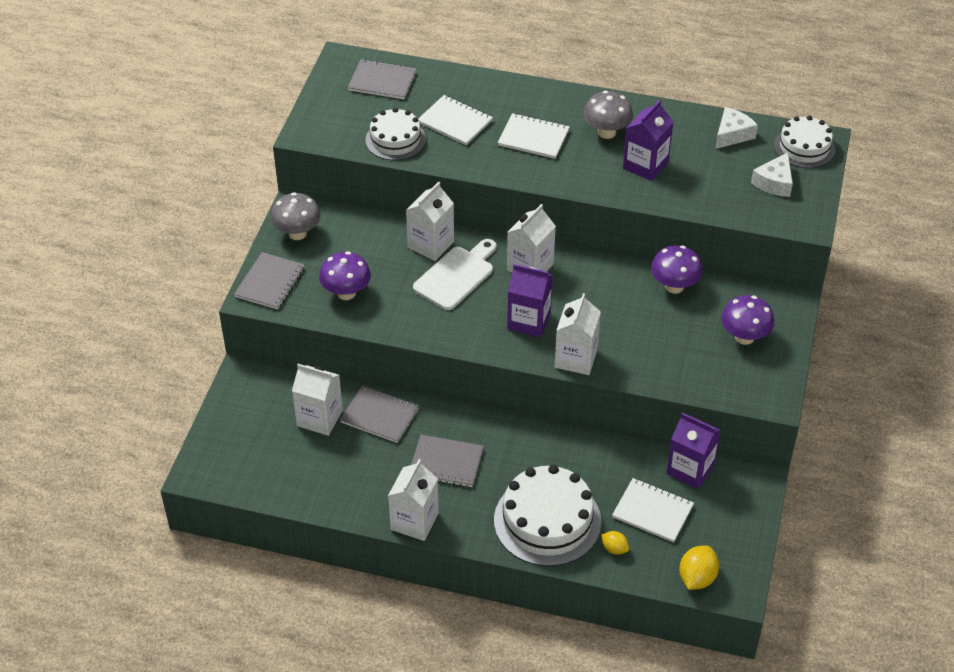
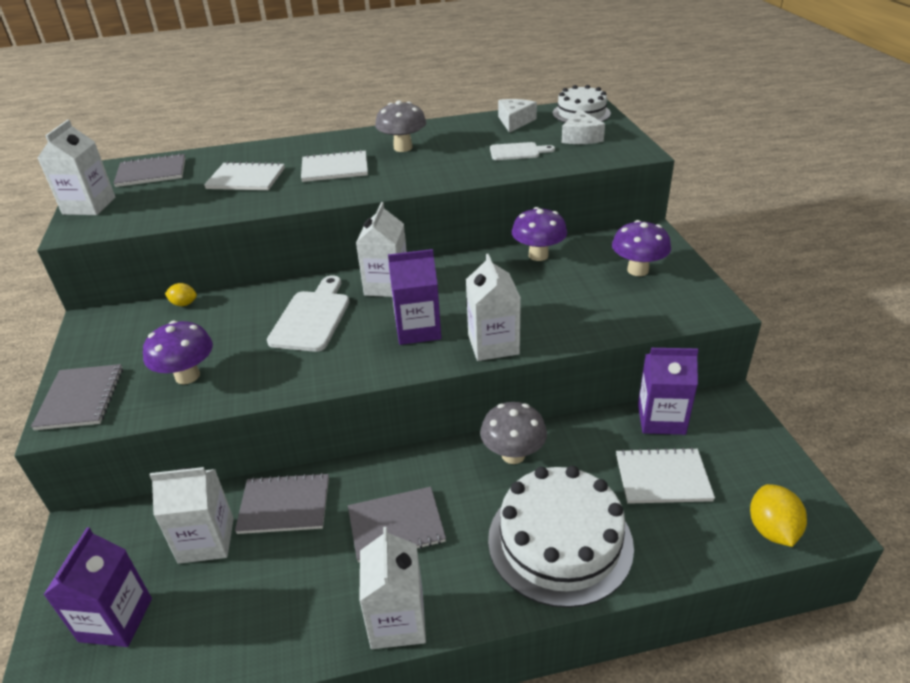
camera: 25 degrees left, 10 degrees down
(297, 233) = (102, 340): grey mushroom -> grey mushroom (513, 455)
(395, 139) = (187, 206): white cake -> none
(431, 244) = (268, 301): white carton -> white carton (89, 206)
(614, 549) = (658, 539): yellow lemon -> yellow lemon (184, 304)
(645, 165) = (457, 157): purple carton -> purple carton (116, 620)
(702, 179) = (517, 152): none -> white cutting board

